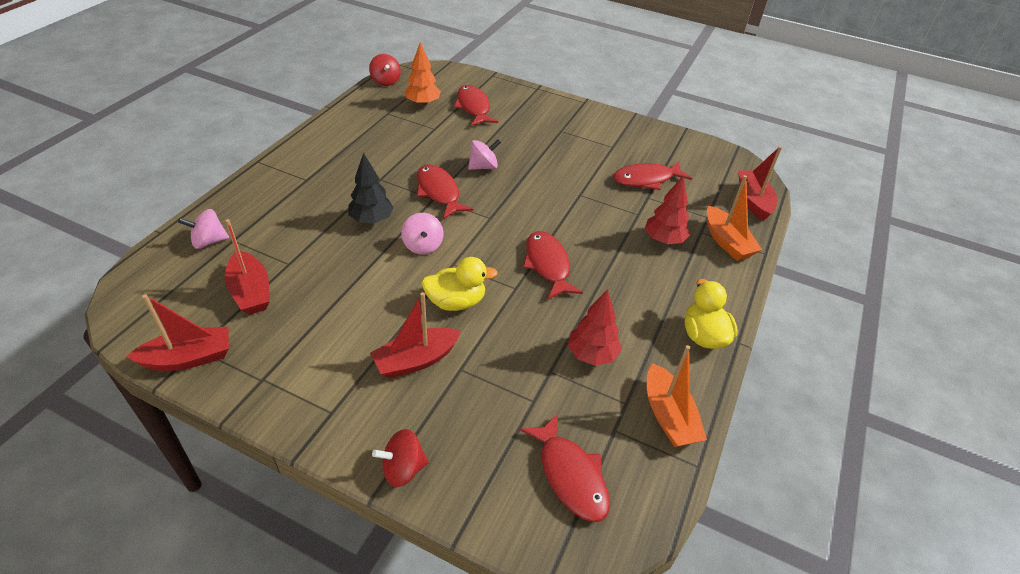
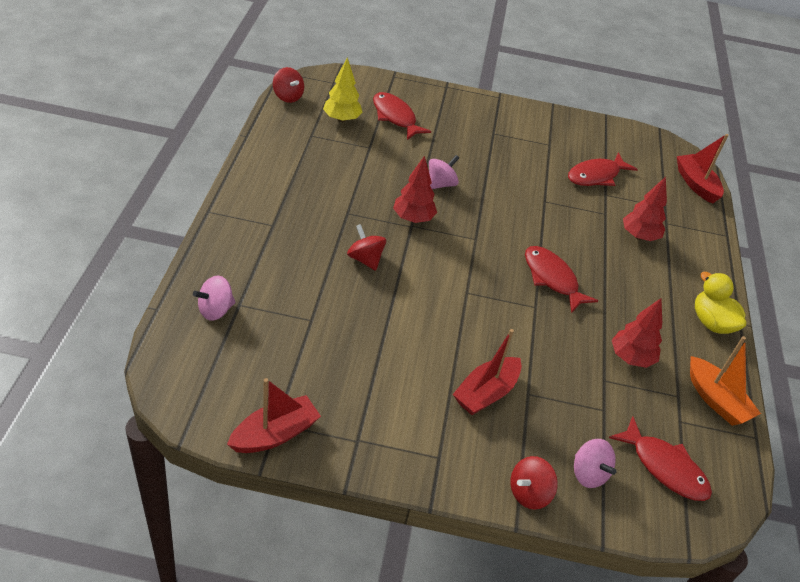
camera: 20 degrees left, 0 degrees up
(251, 291) = (292, 356): red boat -> none
(371, 220) = (365, 259): black tree -> red spinning top
(423, 104) = (342, 119): orange tree -> yellow tree
(423, 246) = (429, 278): pink spinning top -> pink spinning top (588, 473)
(439, 192) = (413, 218): red fish -> red tree
(456, 302) = (490, 330): yellow duck -> none
(727, 242) = (691, 229): orange boat -> none

